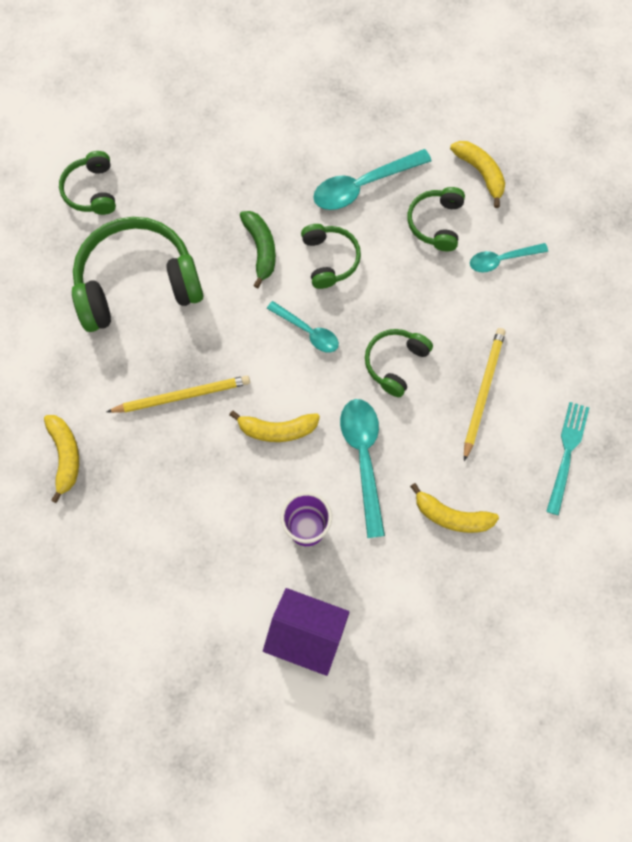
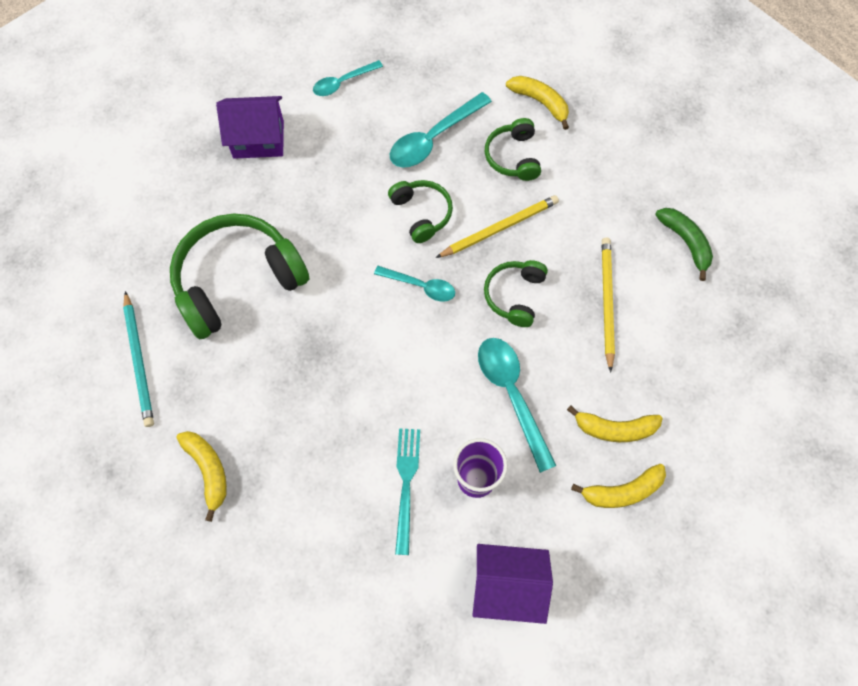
camera: 15 degrees left, 5 degrees down
(28, 338) = (139, 361): none -> turquoise pencil
(92, 190) = (168, 203): green headphones -> none
(182, 396) = (313, 379): yellow pencil -> yellow pencil (499, 228)
(193, 146) = (258, 139): none -> purple house
(261, 249) = (352, 219): green banana -> green banana (685, 242)
(277, 429) = (418, 388): yellow banana -> yellow banana (622, 491)
(501, 259) = (585, 175): turquoise spoon -> turquoise spoon (343, 83)
(567, 452) = (704, 339): turquoise fork -> turquoise fork (406, 483)

